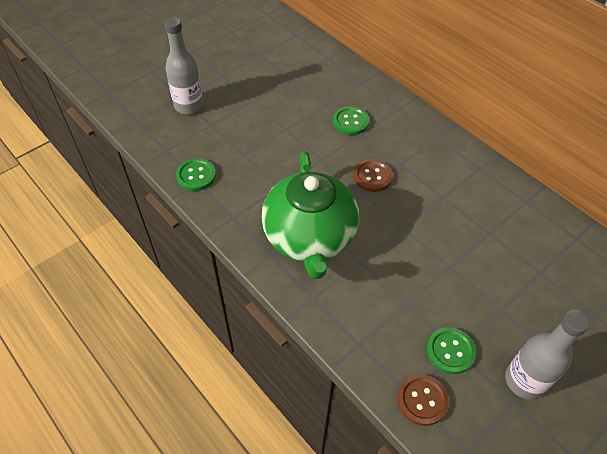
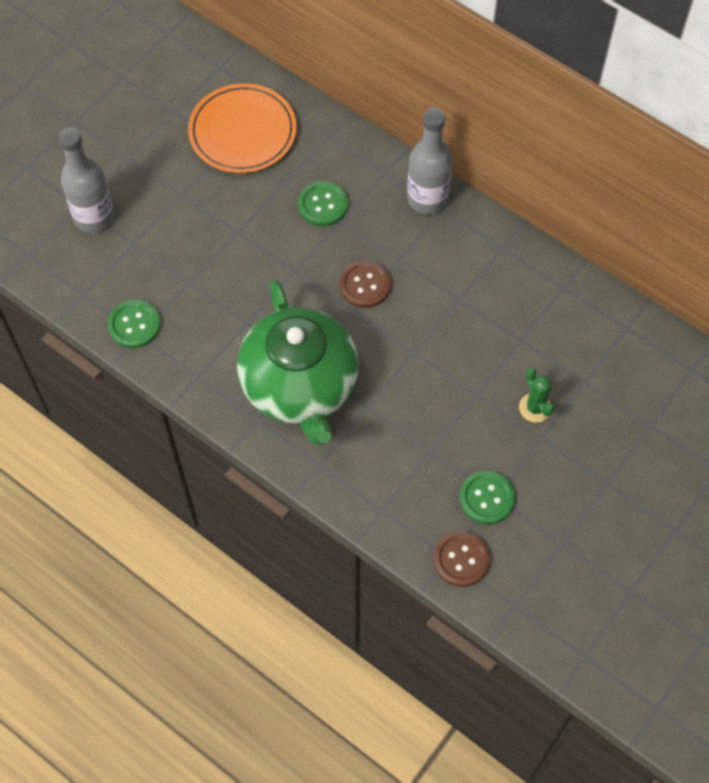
camera: 10 degrees left, 10 degrees up
(303, 72) = (242, 132): none -> orange plate
(497, 285) = (535, 408): none -> green cactus
(524, 380) = (572, 516): grey bottle -> grey bottle (427, 199)

